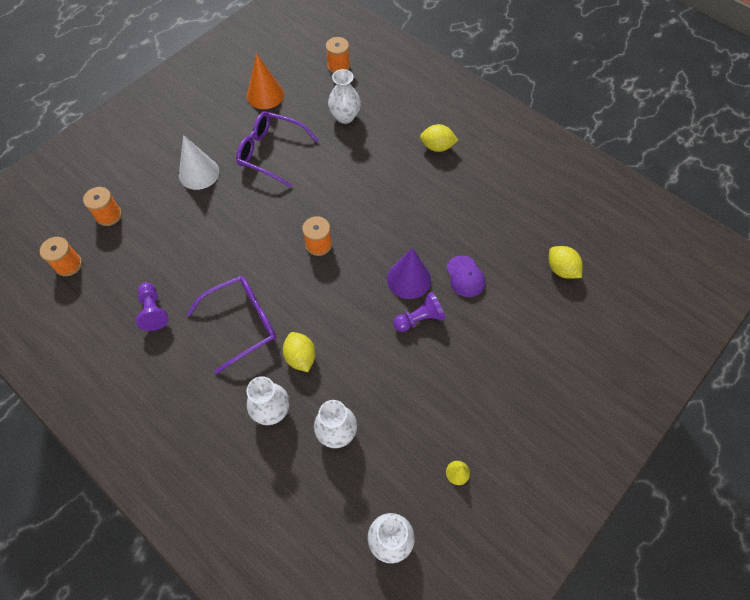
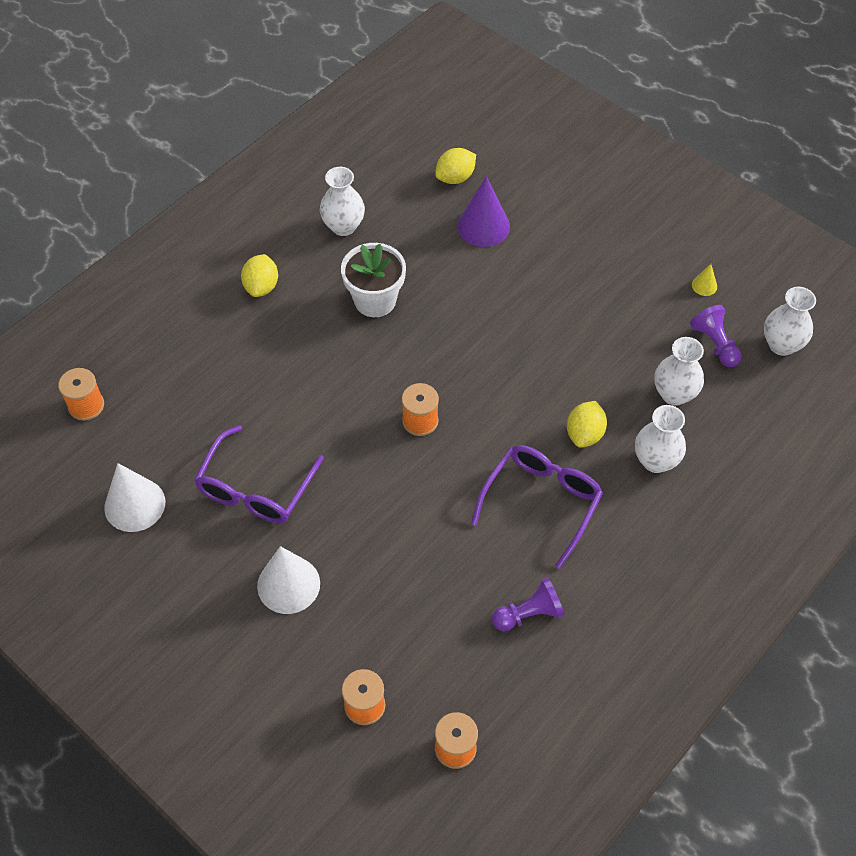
camera: 90 degrees left, 5 degrees down
(242, 323) = (541, 502): purple glasses -> purple glasses turned 60 degrees clockwise
(265, 95) = (135, 504): orange cone -> white cone
(300, 357) = (584, 434): yellow lemon -> yellow lemon turned 45 degrees counterclockwise
(345, 117) = (194, 395): white vase -> white vase (343, 226)
(409, 279) = (471, 323): purple cone -> purple cone (483, 226)
(419, 319) = (526, 313): purple pawn -> purple pawn (715, 344)
(428, 215) = (375, 300): none -> white flower pot
(465, 276) = (466, 267): purple cap -> none

